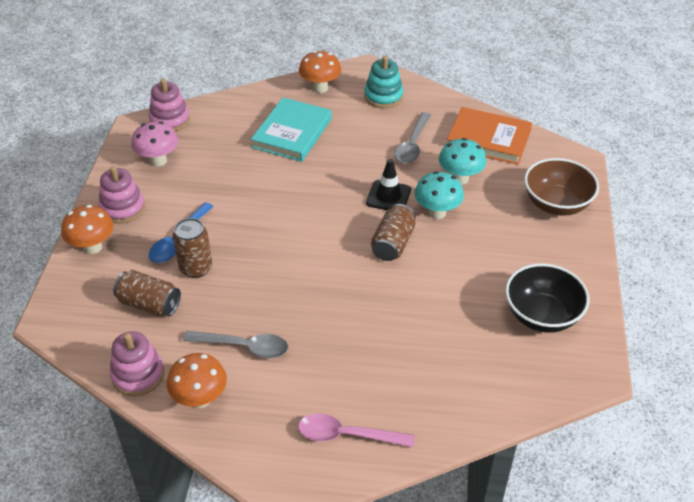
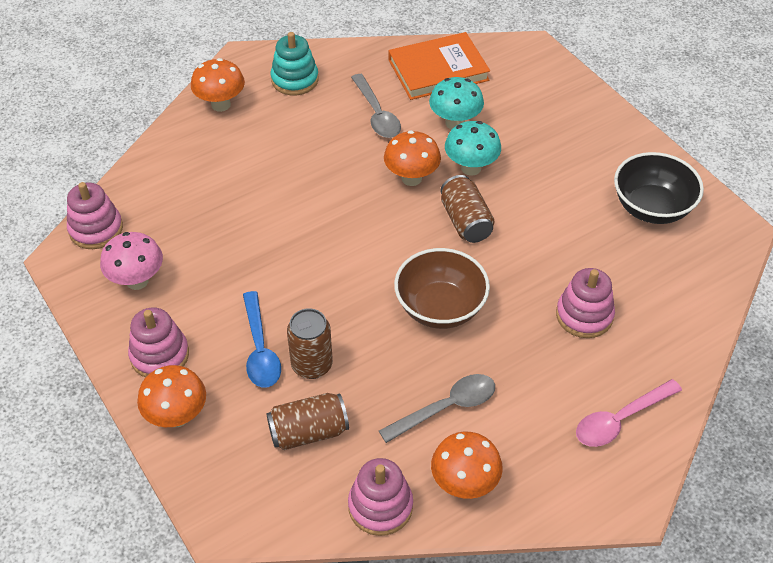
camera: 40 degrees left, 5 degrees up
(292, 133) = (247, 168): turquoise book -> none
(388, 196) = (411, 178): black traffic cone -> orange mushroom
(403, 353) = (584, 315): none -> pink stacking toy
(556, 204) = (558, 100): brown bowl -> brown bowl (440, 308)

